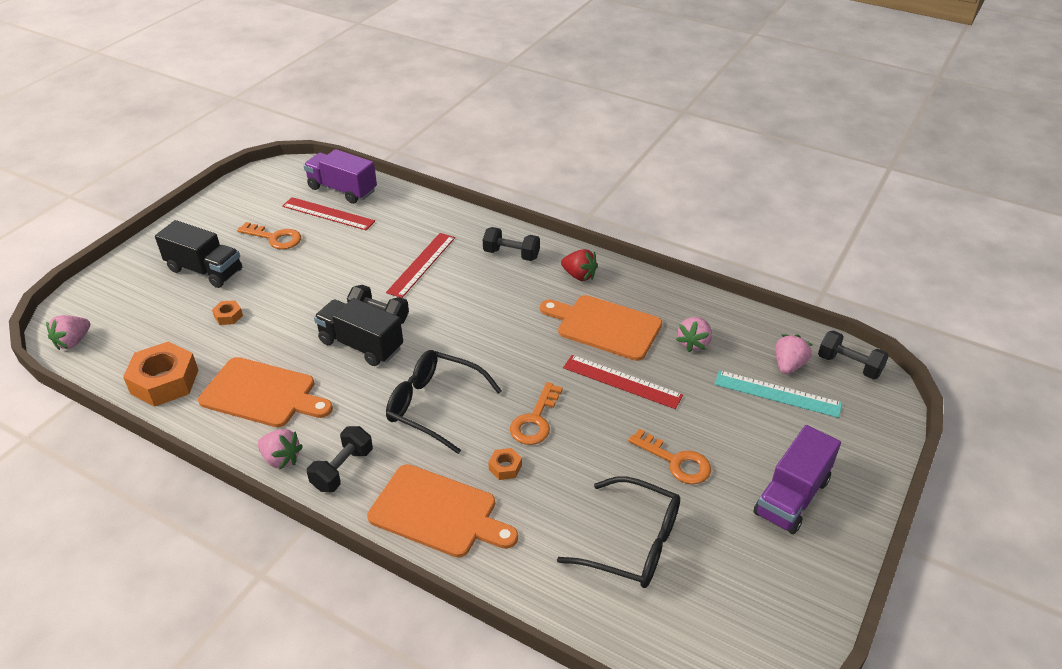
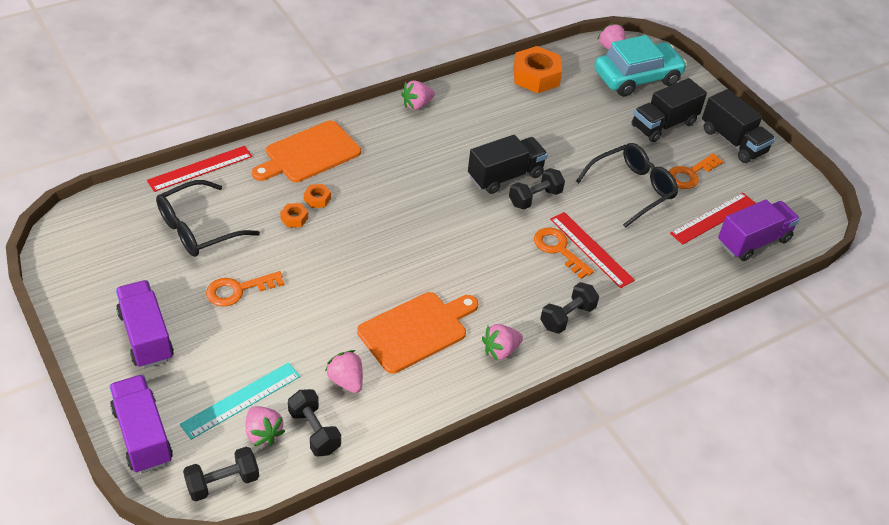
camera: 115 degrees right, 5 degrees up
(127, 308) = (637, 78): none -> turquoise car
(207, 226) = (733, 141): none -> black truck
(228, 316) = (592, 121): orange nut -> orange nut (294, 218)
(262, 394) = (488, 114): orange cutting board -> none
(342, 469) = (384, 127): black dumbbell -> black dumbbell (314, 431)
(435, 406) = (406, 189): black glasses -> black glasses (631, 189)
(535, 420) = (346, 234): orange key -> orange key (558, 249)
(579, 275) = (500, 350): red strawberry -> pink strawberry
(622, 381) = (342, 305): red ruler -> red ruler (200, 168)
(873, 434) = (143, 435): none -> purple truck

